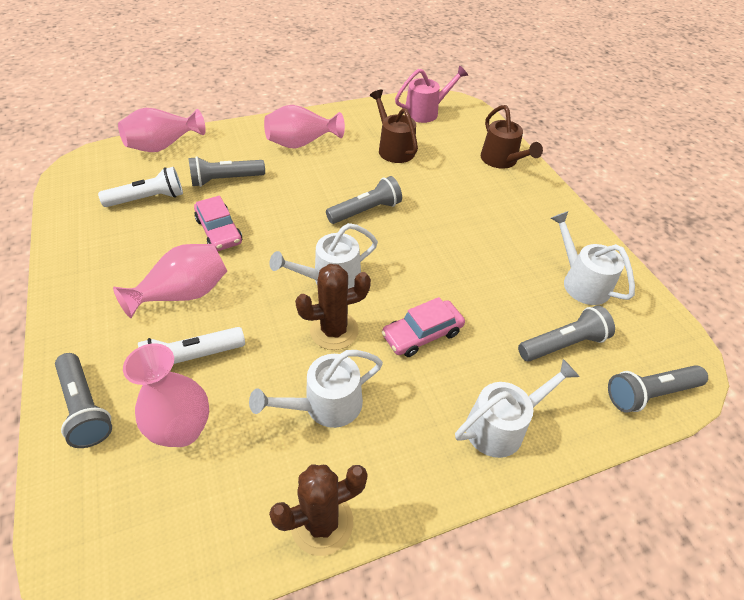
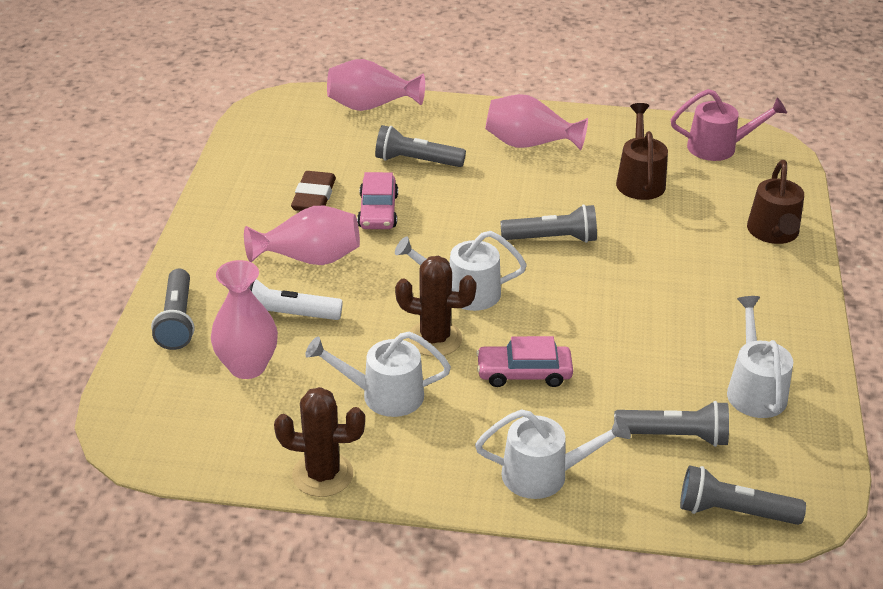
camera: 30 degrees right, 10 degrees down
(148, 199) = (324, 158): white flashlight -> none
(157, 235) = (314, 197): none -> brown eraser

